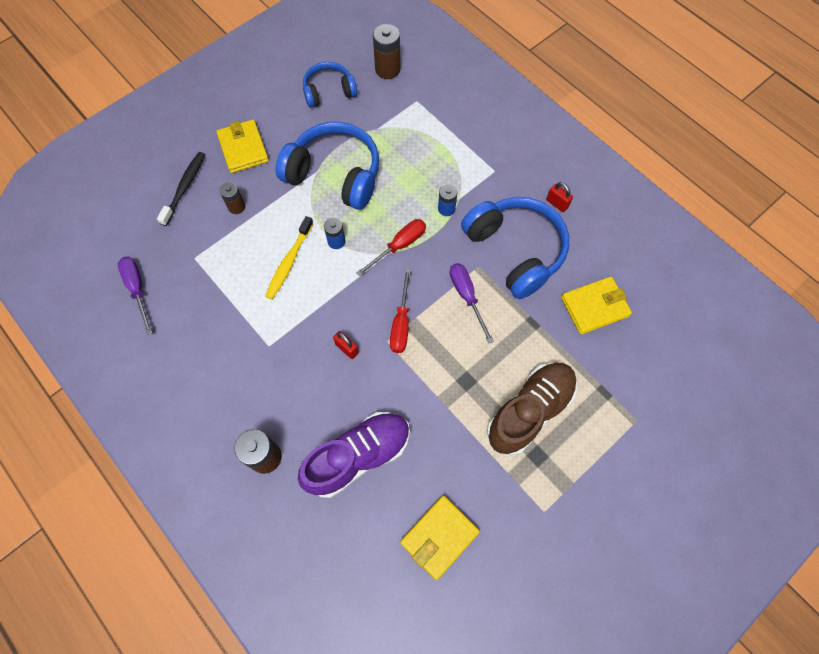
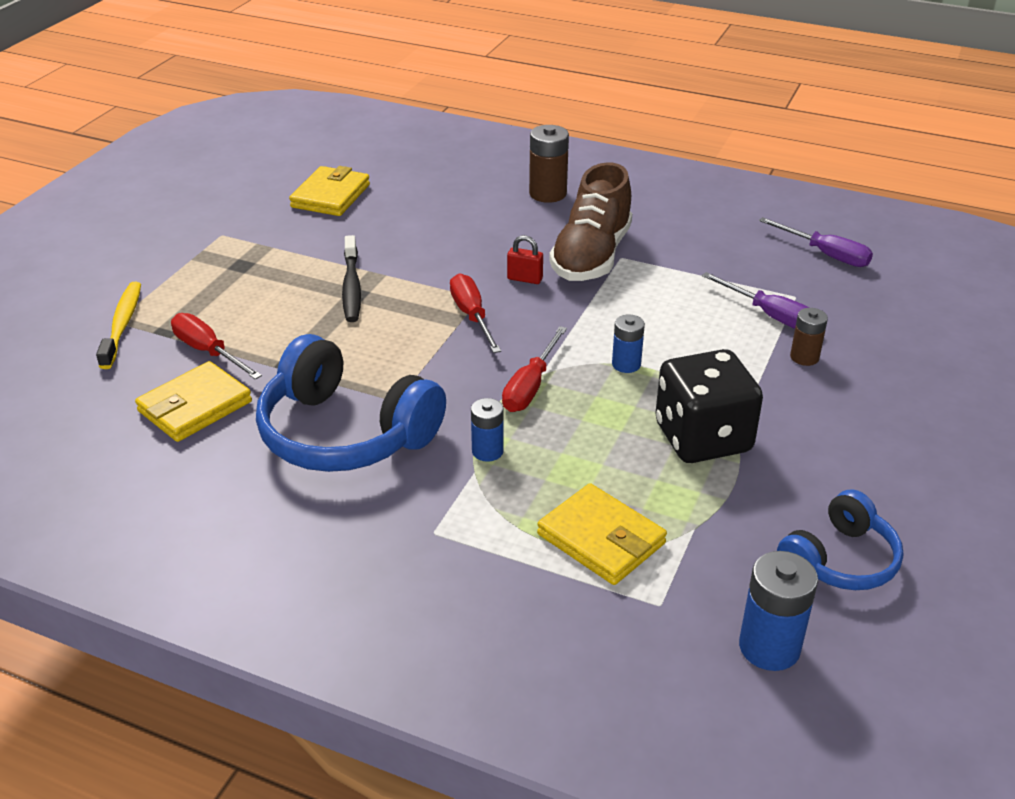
camera: 155 degrees right, 30 degrees down
(184, 188) = (900, 354): black toothbrush -> black toothbrush (351, 286)
(243, 148) = (880, 424): yellow wallet -> yellow wallet (601, 539)
(289, 261) = (670, 327): yellow toothbrush -> yellow toothbrush (122, 325)
(335, 175) = (702, 438): blue headphones -> black dice
(358, 456) = (449, 217): purple shoe -> none
(387, 69) = (769, 647): brown battery -> blue battery
(467, 297) = (396, 364): purple screwdriver -> purple screwdriver (770, 315)
(529, 411) = (262, 292): brown shoe -> brown shoe (591, 256)
(557, 204) = (295, 518): red padlock -> none
(578, 357) = (208, 352): none -> red screwdriver

